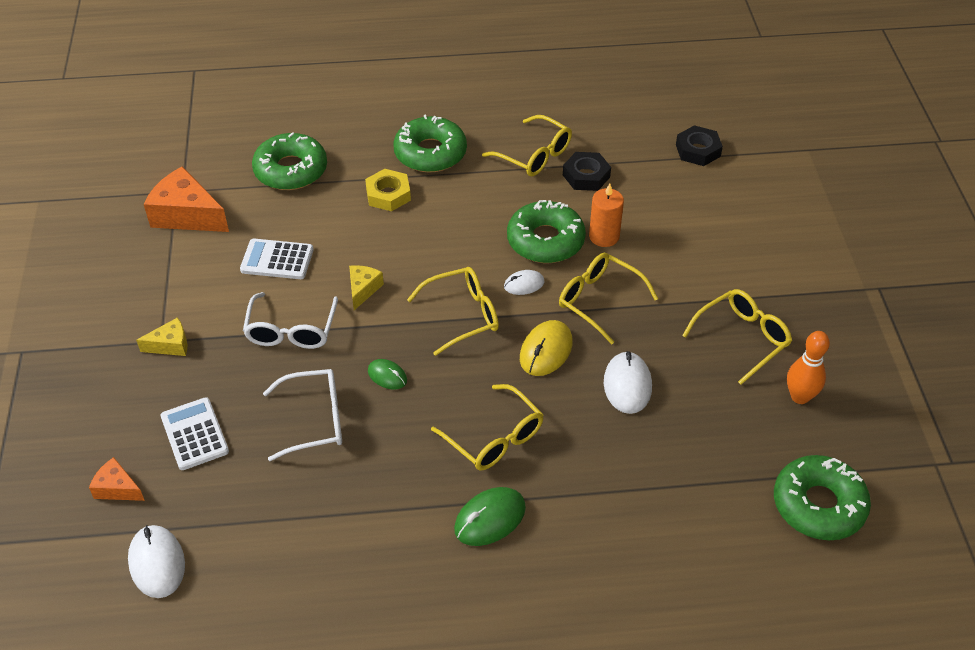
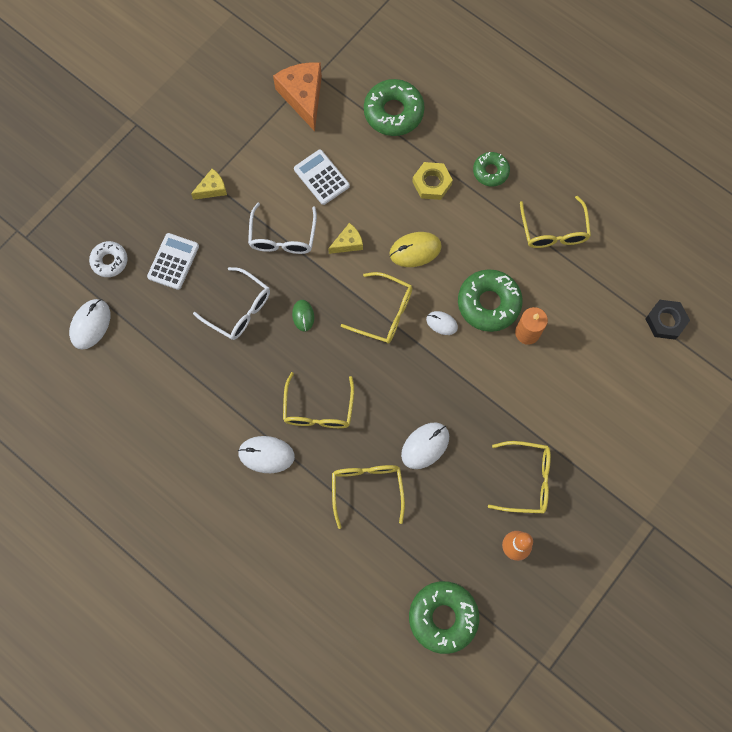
camera: 45 degrees right, 25 degrees up
(117, 488) = (109, 261): orange cheese -> white donut
(170, 345) = (212, 189): yellow cheese -> yellow cheese turned 60 degrees counterclockwise
(291, 330) = (283, 237): white glasses -> white glasses turned 45 degrees counterclockwise
(430, 153) = (490, 171): green donut -> green donut, size x0.60
(490, 519) = (266, 455): green mouse -> white mouse
(546, 351) = (405, 380): yellow mouse -> yellow mouse (415, 250)
(586, 176) = (568, 276): black nut -> none
(599, 301) = (472, 375): yellow glasses -> yellow glasses (367, 489)

